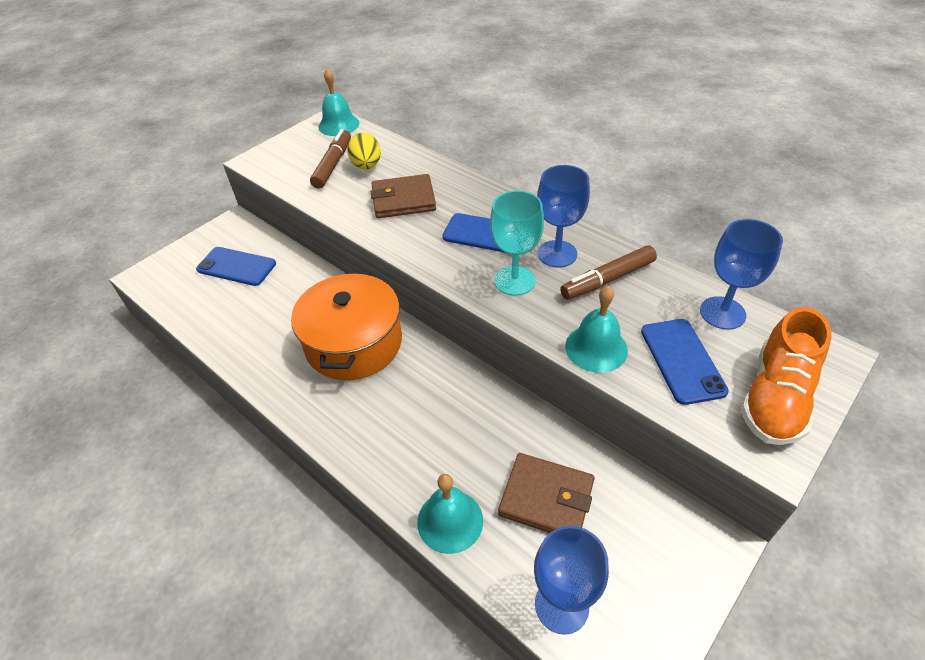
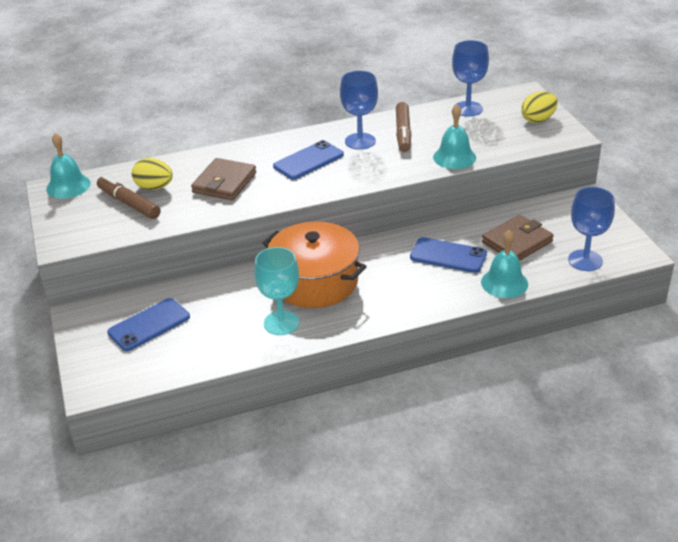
camera: 60 degrees left, 10 degrees down
(514, 281) = (368, 165): turquoise goblet -> turquoise goblet (281, 323)
(682, 360) = (489, 135): blue phone -> blue phone (448, 255)
(775, 398) = (538, 120): orange shoe -> yellow egg

